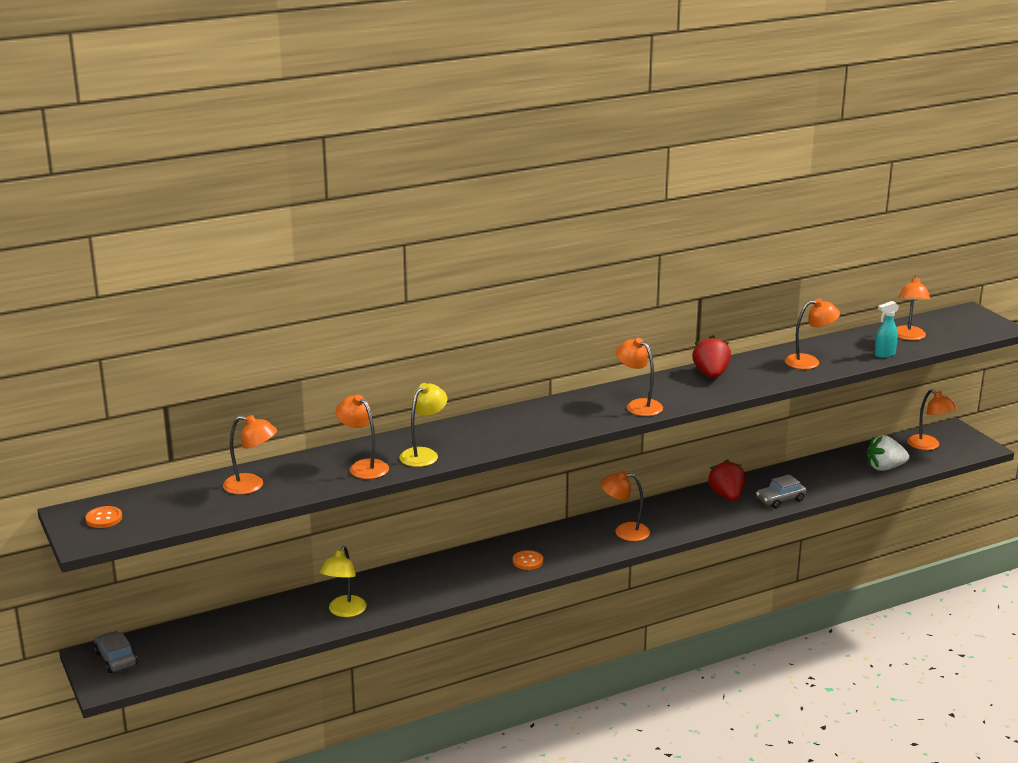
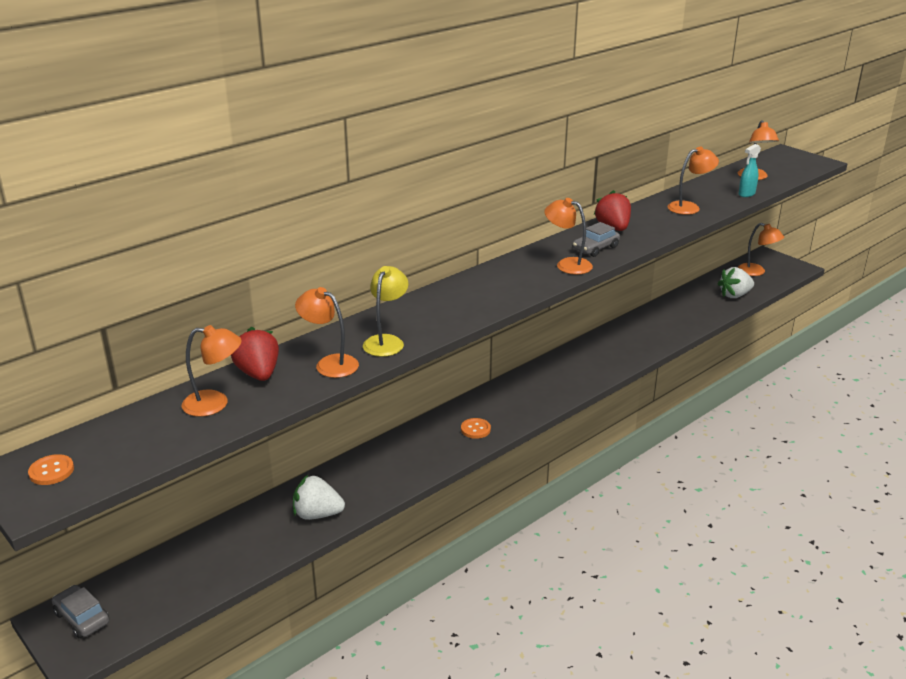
camera: 15 degrees left, 5 degrees up
(344, 611) = (317, 514): yellow lamp -> white strawberry
(624, 532) = (549, 386): orange lamp -> none
(726, 496) = (620, 338): red strawberry -> red strawberry (258, 374)
(780, 499) = (667, 335): grey car -> grey car (595, 248)

